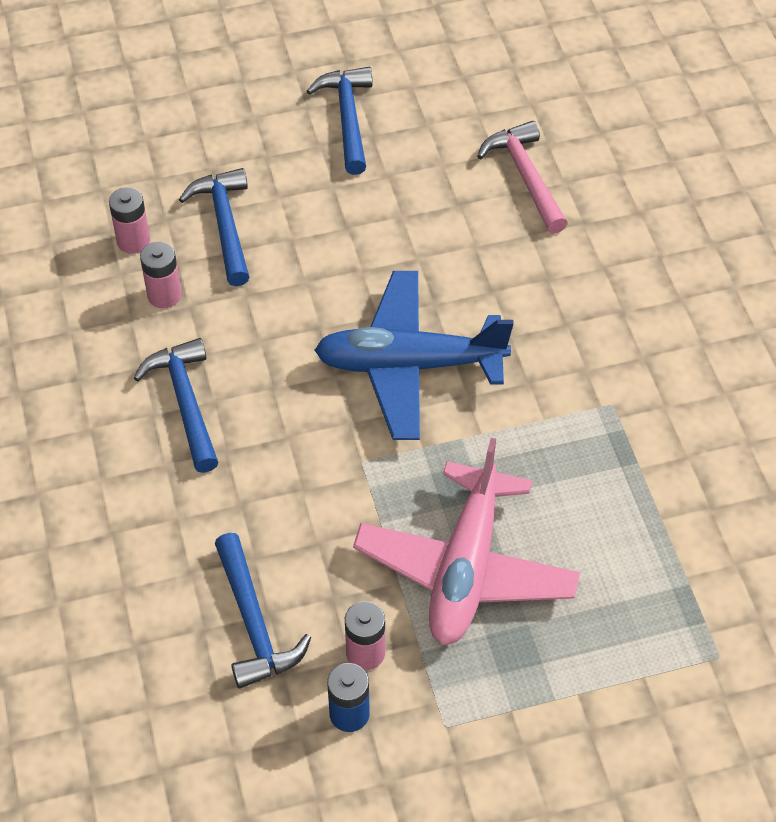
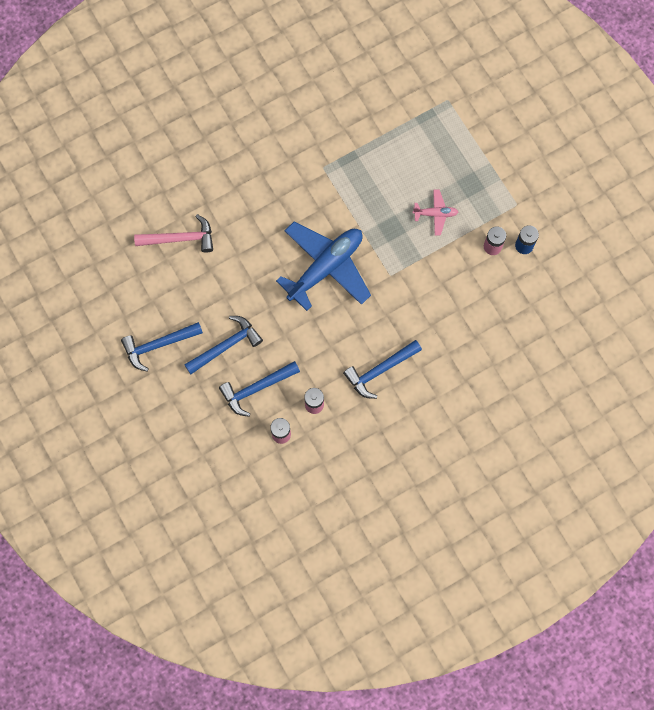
camera: 105 degrees left, 20 degrees up
(254, 623) = (492, 299): blue hammer -> blue hammer (226, 346)
(409, 365) = (326, 267): blue plane -> blue plane turned 120 degrees counterclockwise
(465, 568) = (435, 214): pink plane -> pink plane, size x0.45
(526, 177) = (180, 238): pink hammer -> pink hammer turned 150 degrees counterclockwise

